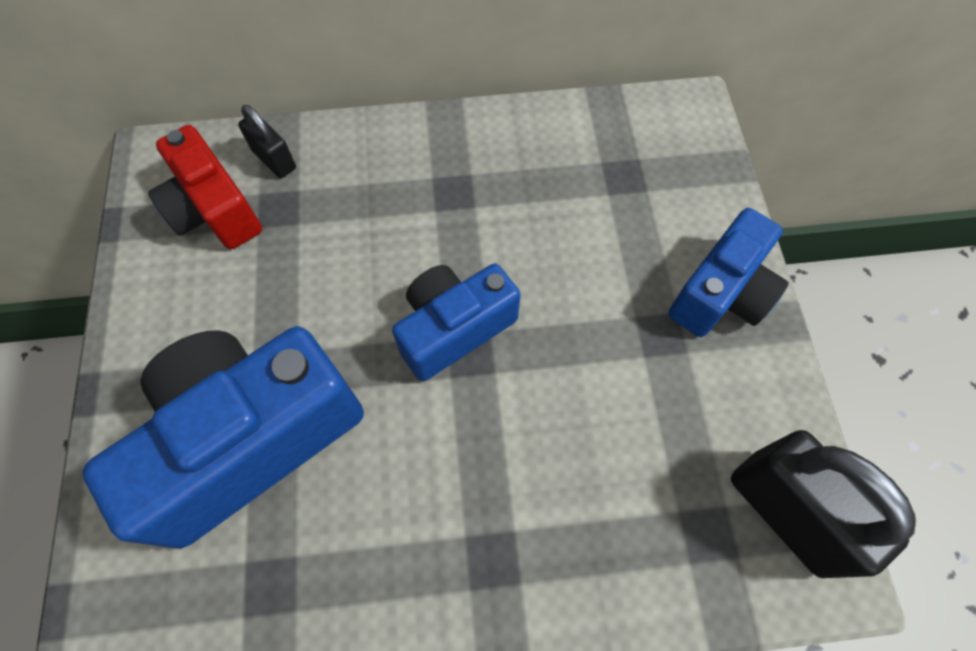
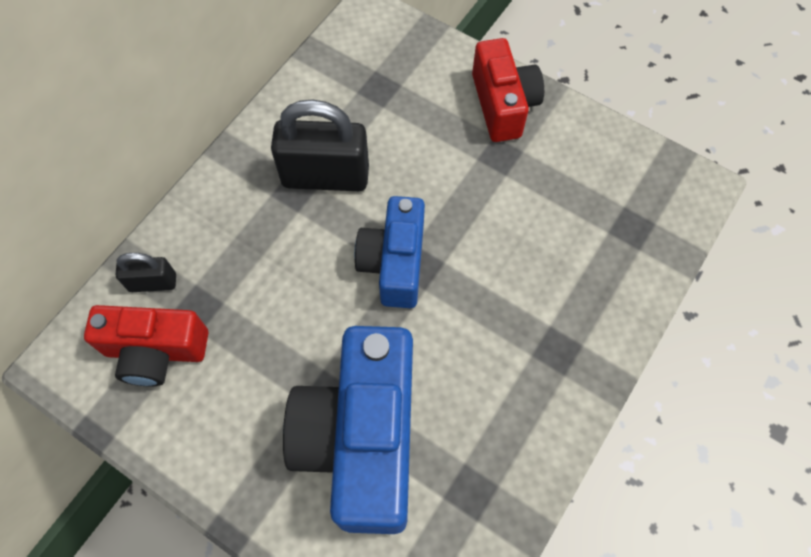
camera: 50 degrees left, 0 degrees up
(721, 293) = (503, 104): blue camera -> red camera
(786, 512) = (650, 181): black padlock -> black padlock (325, 176)

